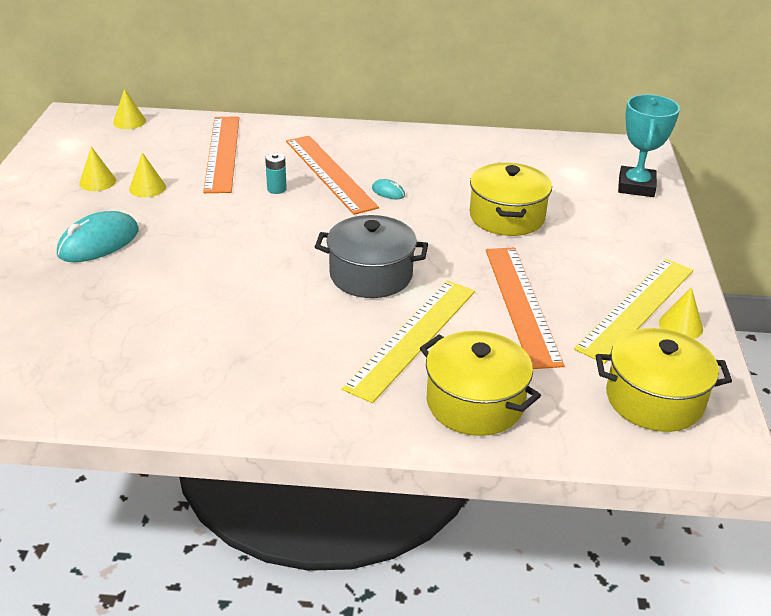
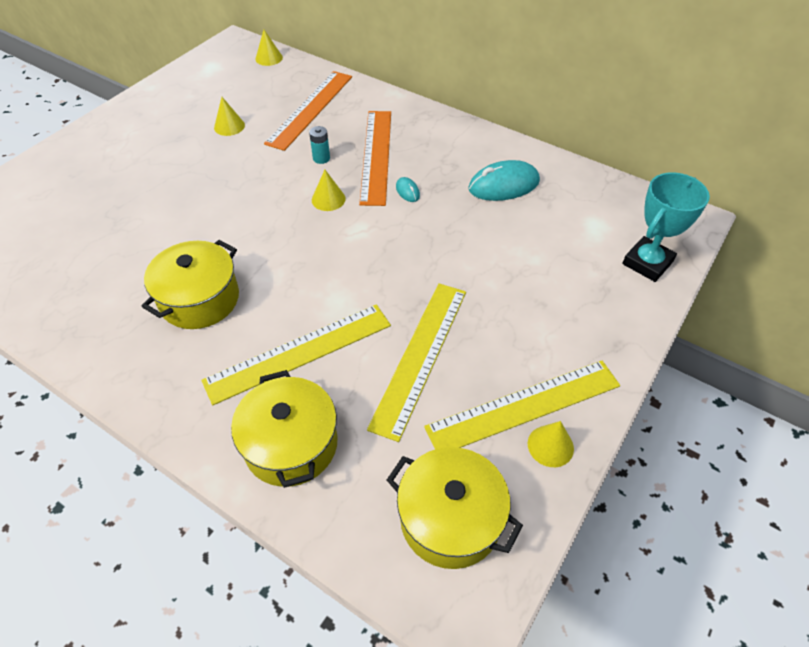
camera: 30 degrees right, 15 degrees up
(97, 182) = (200, 109): yellow cone -> yellow cone (328, 199)
(98, 243) = (155, 167): turquoise mouse -> turquoise mouse (503, 185)
(371, 275) = (321, 273): grey pot -> none
(506, 217) = (489, 254): yellow pot -> yellow pot (199, 299)
(521, 304) = (420, 356): orange ruler -> yellow ruler

